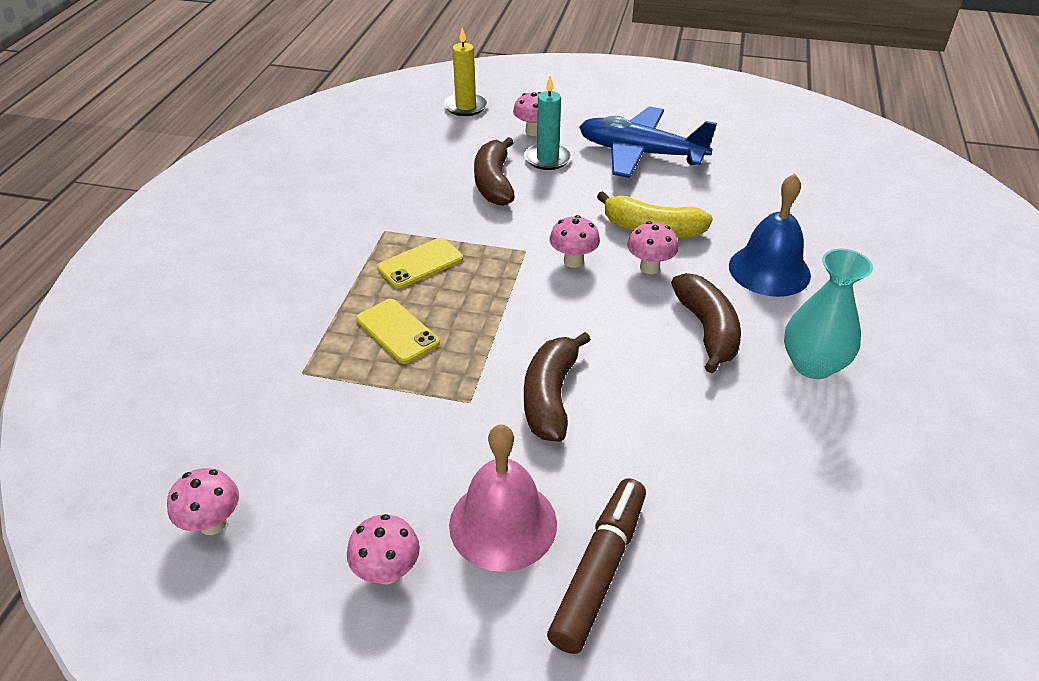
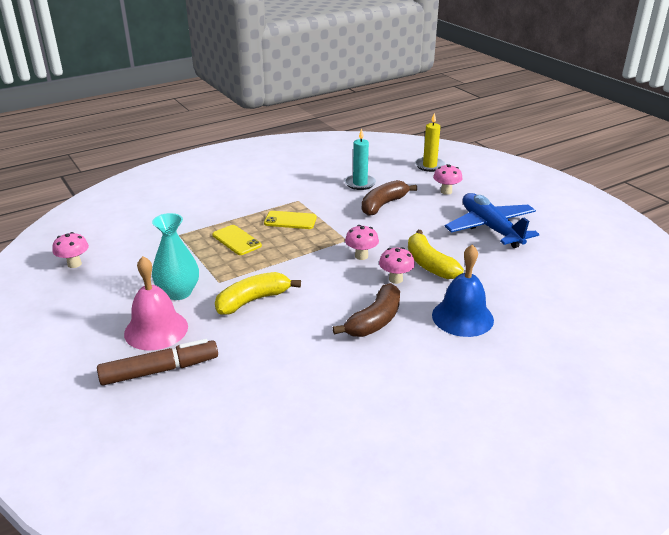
camera: 45 degrees right, 10 degrees down
(387, 571) = (95, 316): pink mushroom -> none
(397, 331) = (236, 240): yellow phone -> yellow phone turned 45 degrees counterclockwise
(547, 159) = (431, 207): turquoise candle -> turquoise candle (360, 183)
(550, 397) = (253, 300): brown banana -> yellow banana
(813, 365) = (403, 369): turquoise vase -> turquoise vase (178, 292)

